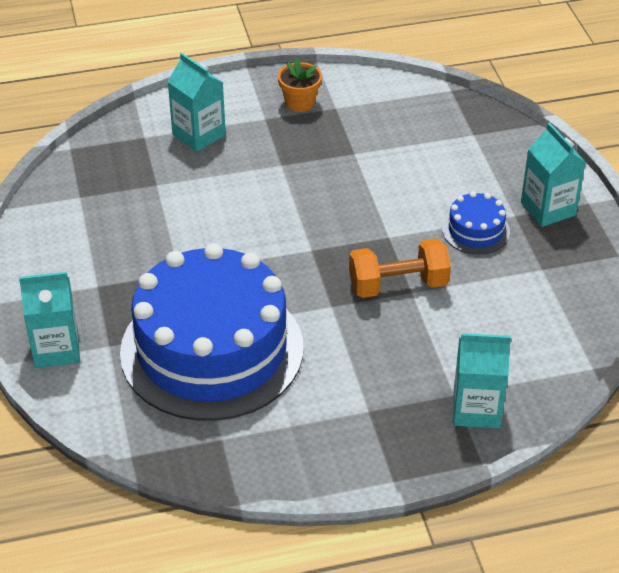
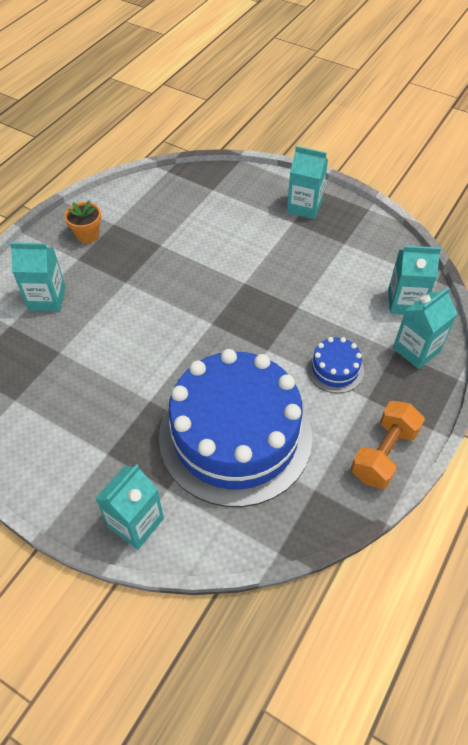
camera: 45 degrees left, 10 degrees up
(398, 285) = (286, 308): orange dumbbell -> orange dumbbell (384, 454)
(476, 230) = (285, 245): blue cake -> blue cake (335, 369)
(527, 362) = (405, 302): none -> turquoise carton

